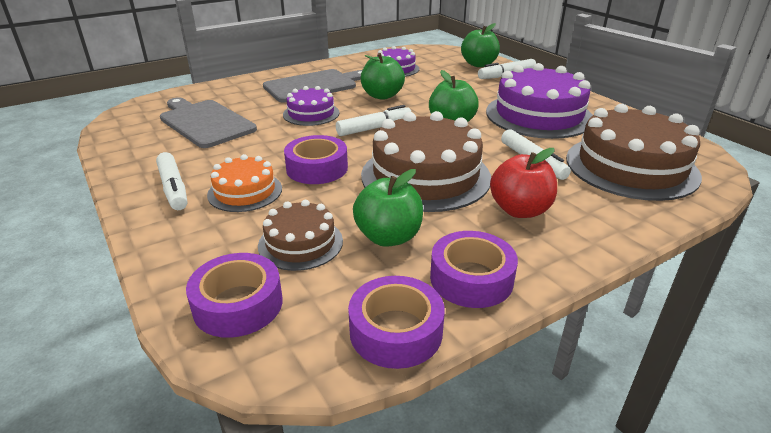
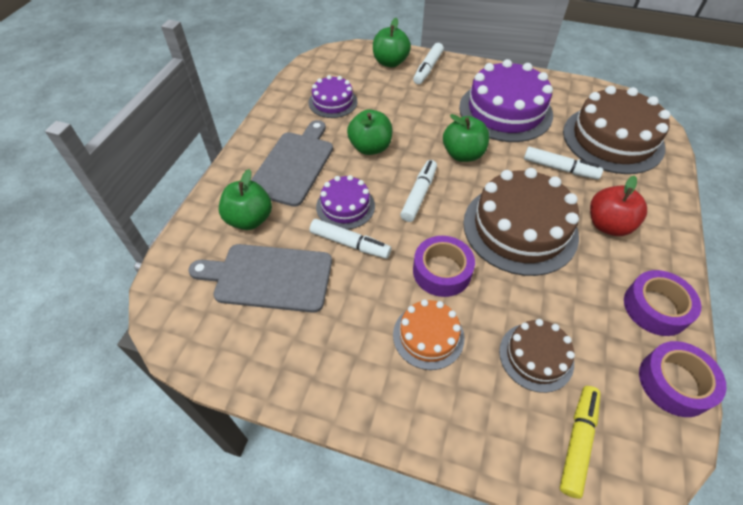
camera: 40 degrees left, 20 degrees up
(173, 188) = (369, 375): white marker -> white marker (350, 243)
(238, 304) = (577, 442): purple tape -> yellow marker
(388, 237) = (575, 307): green apple -> green apple (249, 219)

